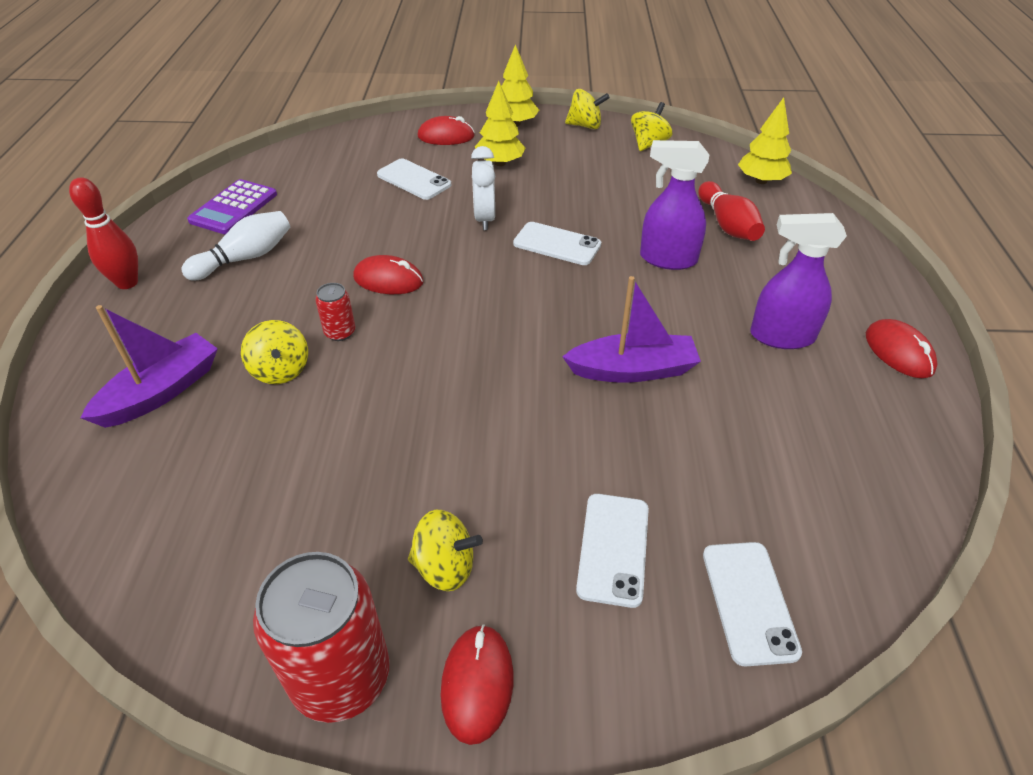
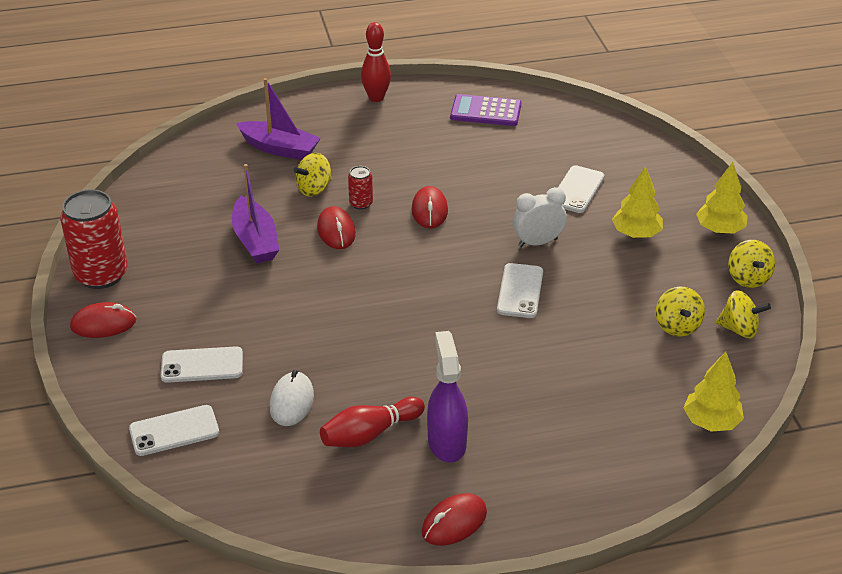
camera: 75 degrees right, 5 degrees down
(245, 258) = (425, 137): white bowling pin -> none
(445, 567) = (174, 296): yellow spinning top -> yellow spinning top (677, 326)
(446, 136) = (664, 191): red mouse -> red mouse (336, 231)
(632, 370) = (372, 356): purple boat -> purple boat (255, 240)
(667, 259) = (530, 362): purple spray bottle -> none
(703, 457) = (292, 402): none -> white mouse
(727, 225) = (608, 399): red bowling pin -> red bowling pin (369, 434)

